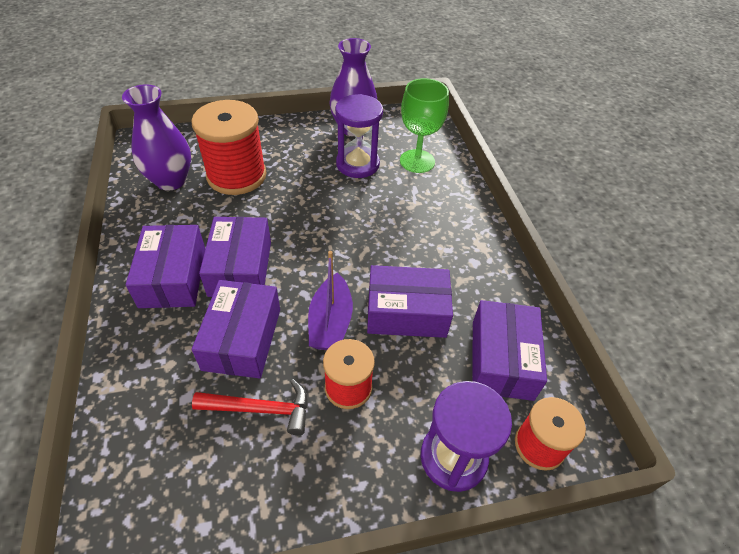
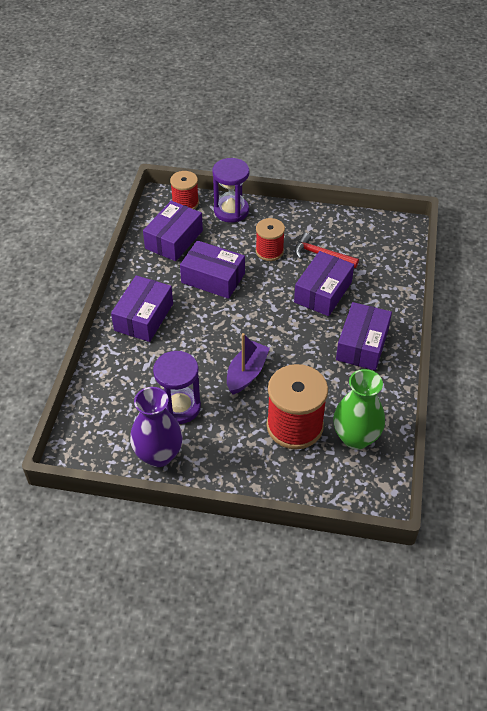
camera: 155 degrees left, 0 degrees up
(171, 180) = (355, 437): purple vase -> green vase
(240, 268) = (313, 338): purple box -> purple box (144, 317)
(330, 322) = (264, 286): purple boat -> purple boat (246, 373)
(417, 161) = (123, 394): green goblet -> none

